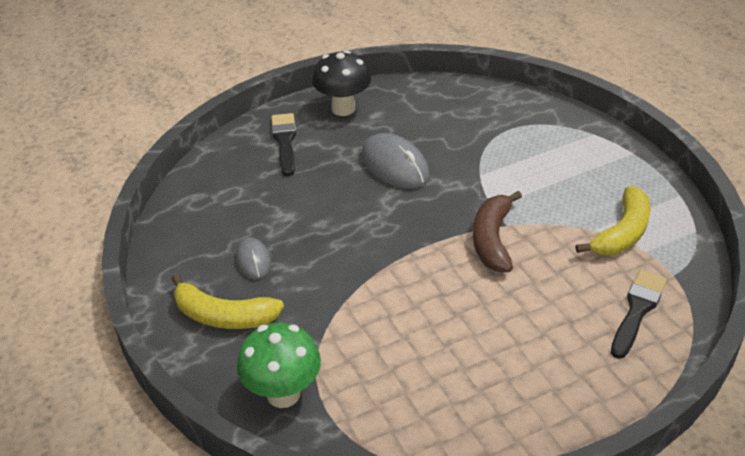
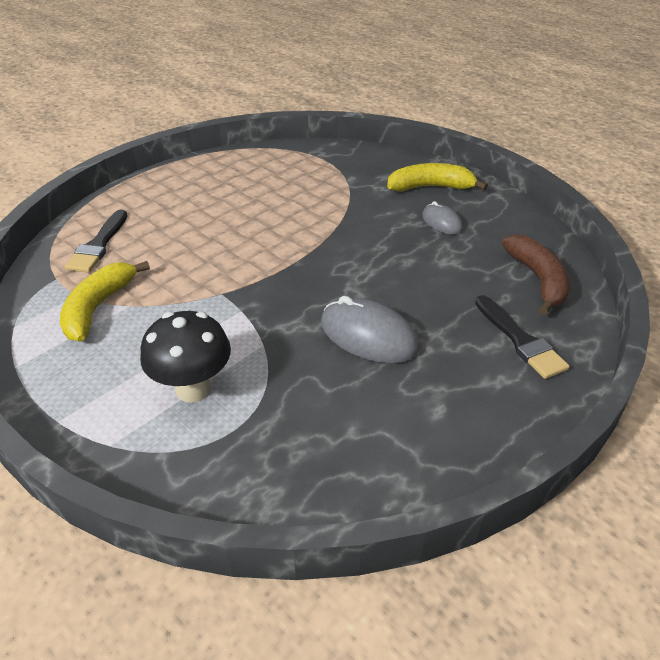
camera: 160 degrees right, 0 degrees up
(283, 394) = (355, 160): green mushroom -> none
(343, 108) = (489, 410): black mushroom -> black mushroom (193, 389)
(492, 240) = (233, 277): brown banana -> brown banana (538, 279)

